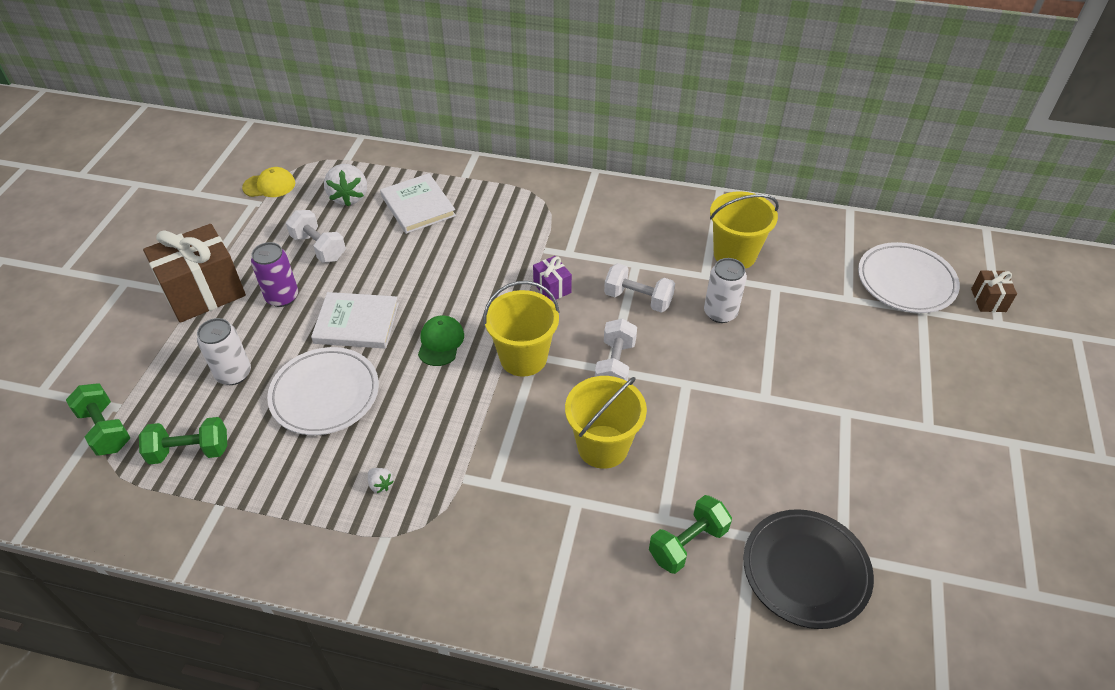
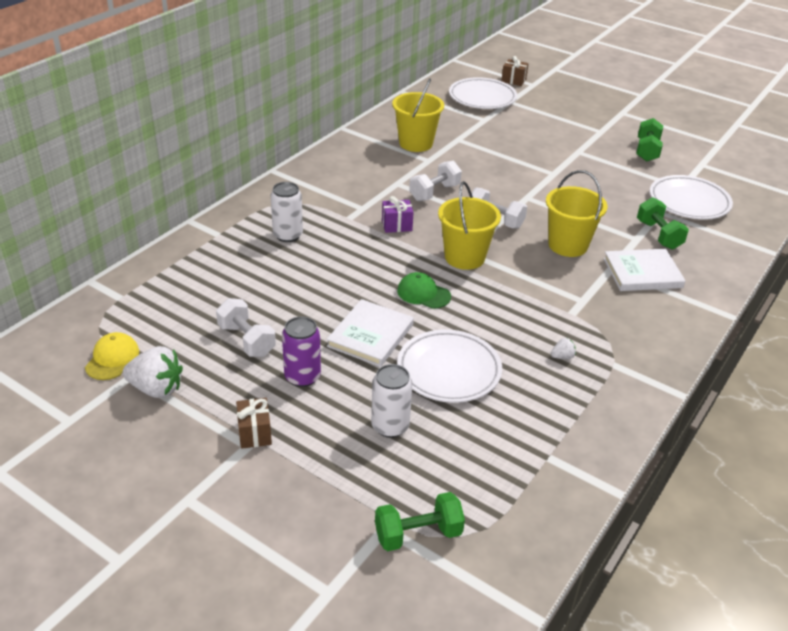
camera: 70 degrees left, 10 degrees down
(190, 451) = (477, 470): green dumbbell -> green dumbbell (647, 151)
(204, 292) = (254, 433): brown gift -> brown gift, size x0.47
(319, 247) = (247, 340): white dumbbell -> white dumbbell turned 75 degrees clockwise
(349, 197) = (184, 307): white strawberry -> white strawberry (156, 389)
(418, 206) = (236, 268): white book -> white book (642, 273)
(720, 313) = (469, 166): white can -> white can (288, 235)
(805, 571) = (689, 201): black plate -> white plate

